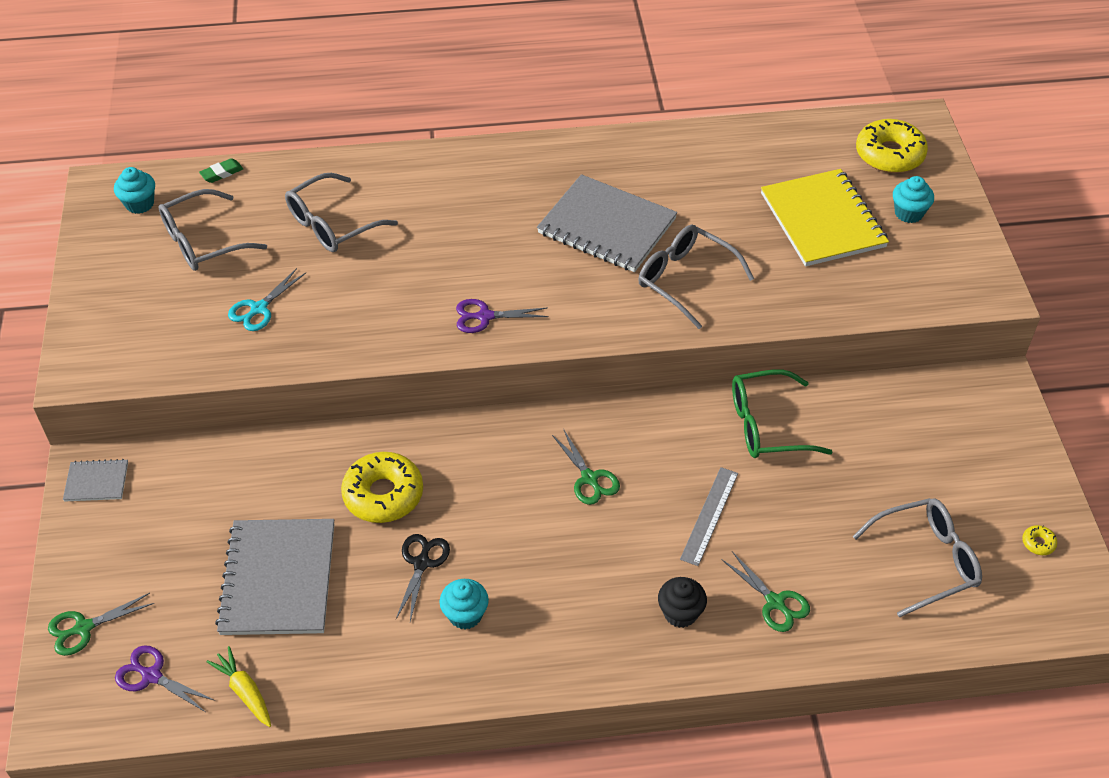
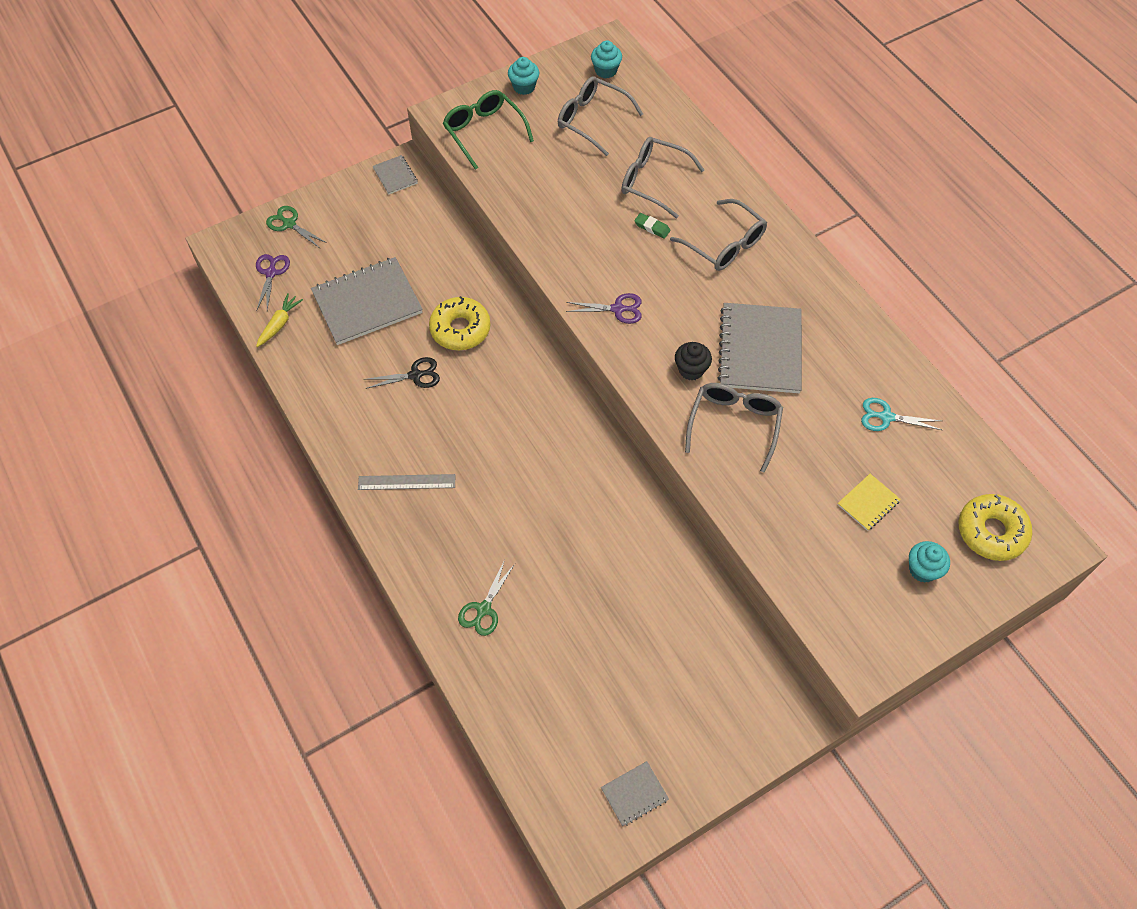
camera: 65 degrees right, 10 degrees up
(222, 173) = (663, 98): green eraser -> green eraser (652, 227)
(259, 309) = (549, 178): turquoise scissors -> turquoise scissors (886, 417)
(465, 615) = (386, 417): turquoise cupcake -> turquoise cupcake (524, 87)
(484, 316) = (618, 309): purple scissors -> purple scissors turned 120 degrees clockwise
(589, 478) = (536, 447): green scissors -> none
(680, 613) = (446, 549): black cupcake -> black cupcake (691, 370)
(709, 515) = (542, 538): grey ruler -> grey ruler (406, 482)
(766, 425) = (650, 548): green glasses -> green glasses (484, 132)
(822, 220) = (868, 503): yellow notebook -> yellow notebook, size x0.47
(926, 560) = (574, 708): grey glasses -> grey glasses (725, 244)
(1038, 543) = (634, 794): yellow donut -> grey notebook

